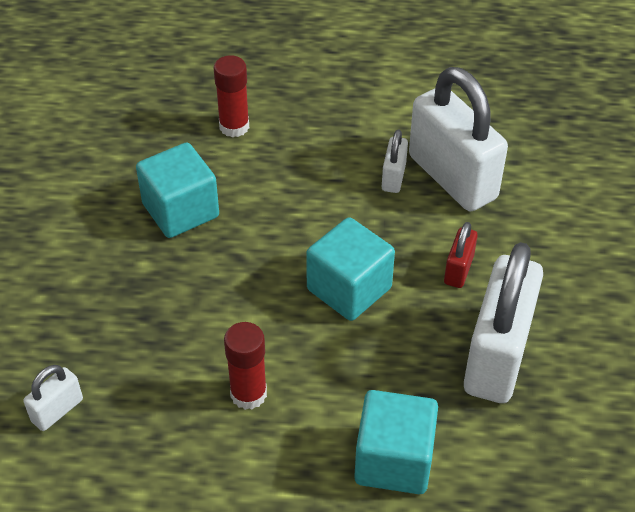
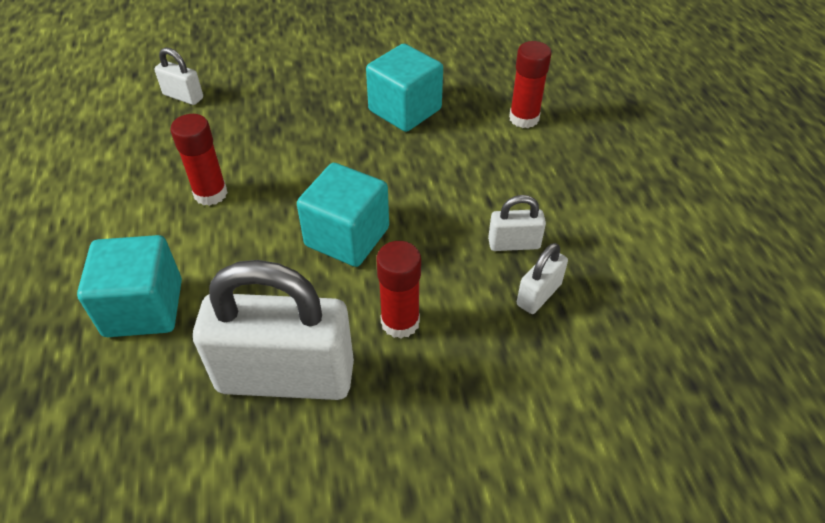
camera: 75 degrees right, 0 degrees up
(452, 177) = (539, 294): white padlock -> white padlock, size x0.44
(458, 270) = (400, 322): red padlock -> red glue stick

